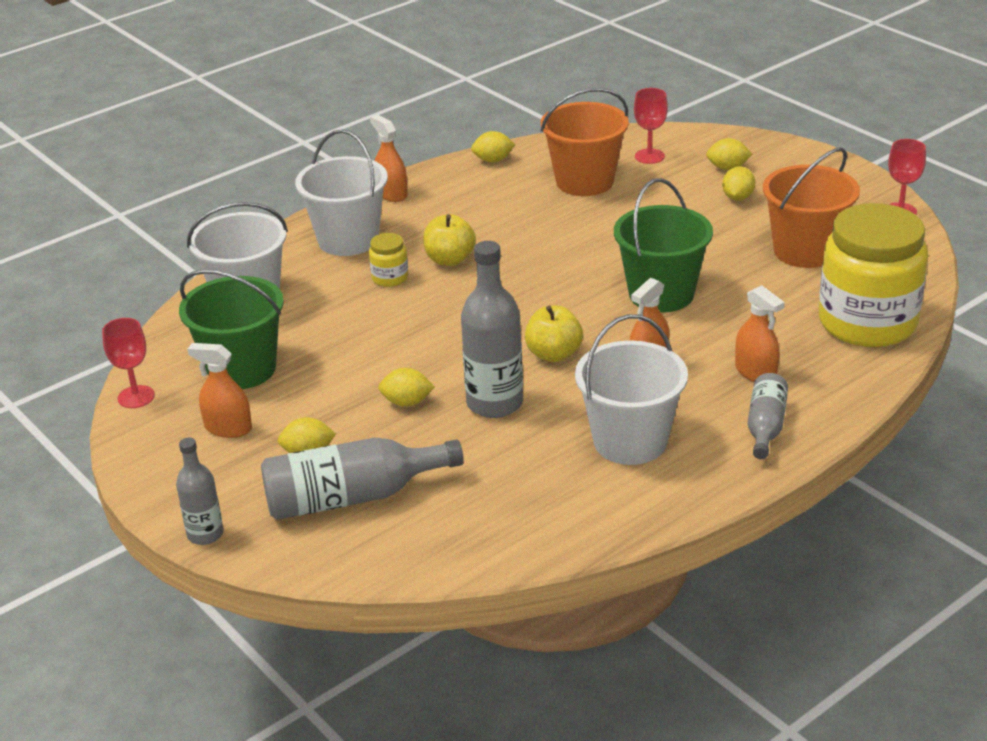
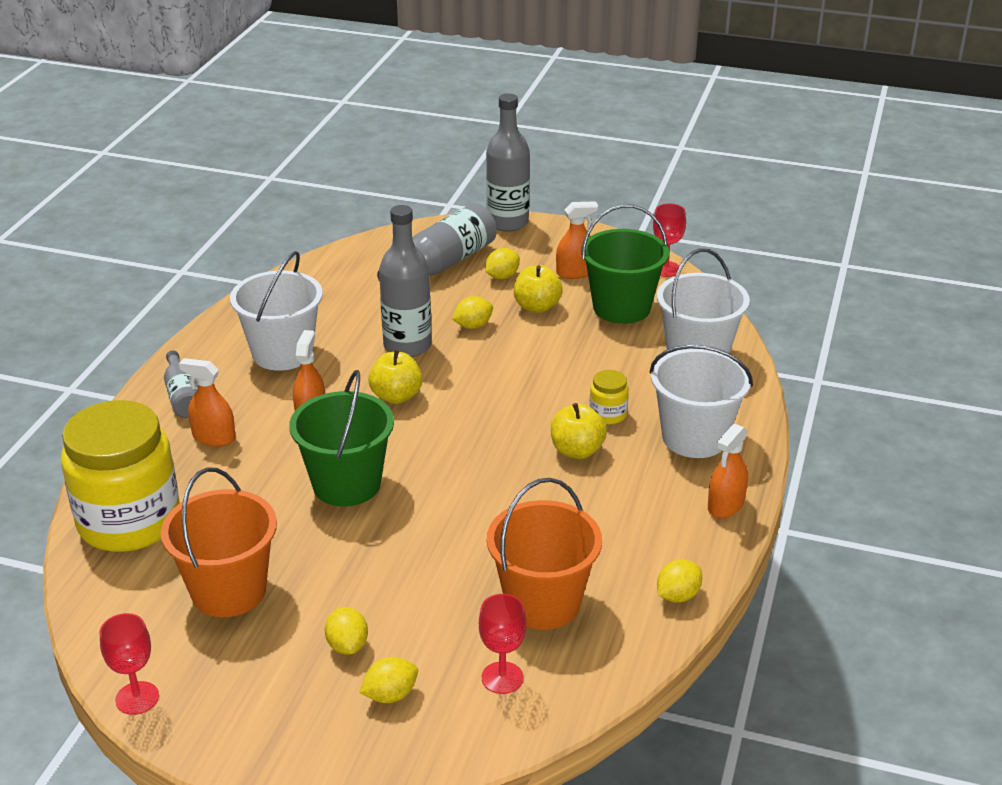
camera: 145 degrees right, 0 degrees up
(205, 534) = (507, 222): grey bottle -> grey bottle, size x1.70
(319, 401) = (537, 307): none -> yellow apple
(391, 194) = (726, 505): orange spray bottle -> orange spray bottle turned 105 degrees clockwise

